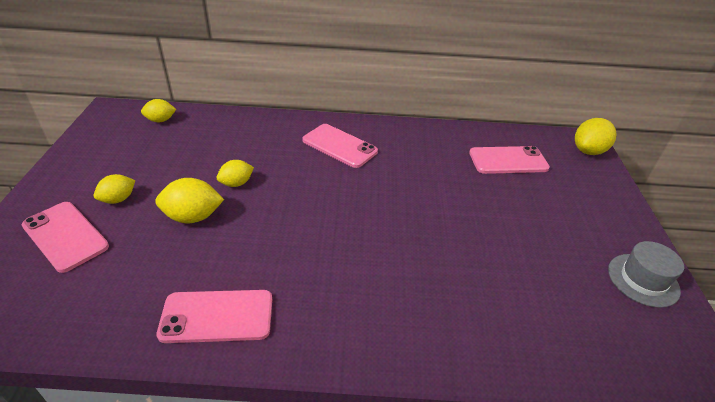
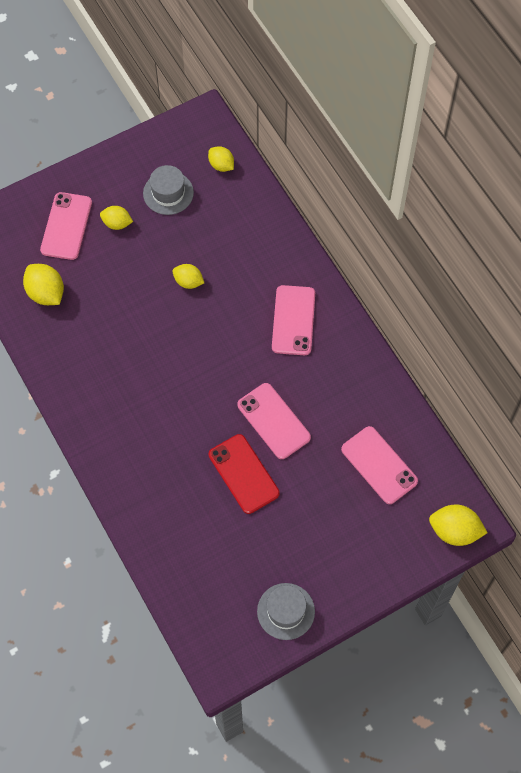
camera: 60 degrees right, 25 degrees up
(139, 156) = (168, 193): none -> grey hat
(193, 217) = (135, 282): yellow lemon -> yellow lemon (46, 293)
(217, 316) = (70, 362): pink phone -> pink phone (273, 421)
(467, 239) = (243, 474): none -> red phone

